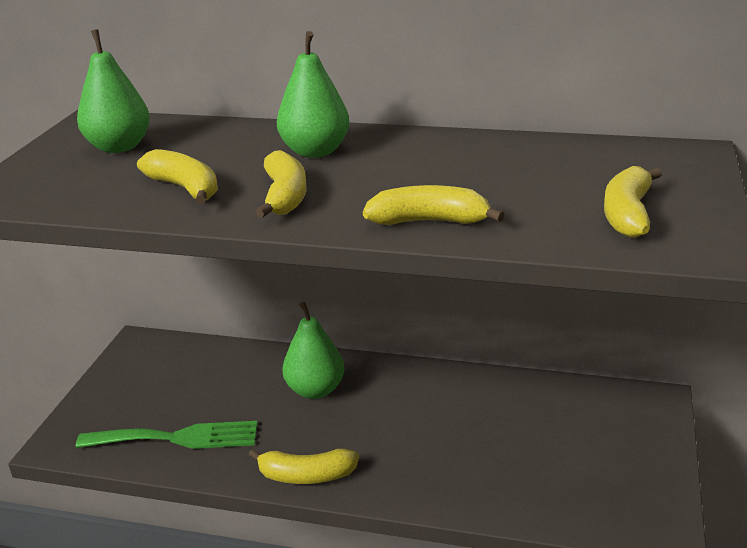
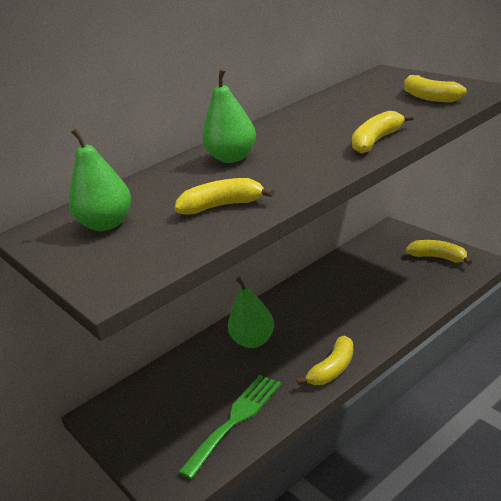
camera: 50 degrees left, 0 degrees up
(285, 197) = (286, 175): yellow banana -> yellow banana (438, 257)

